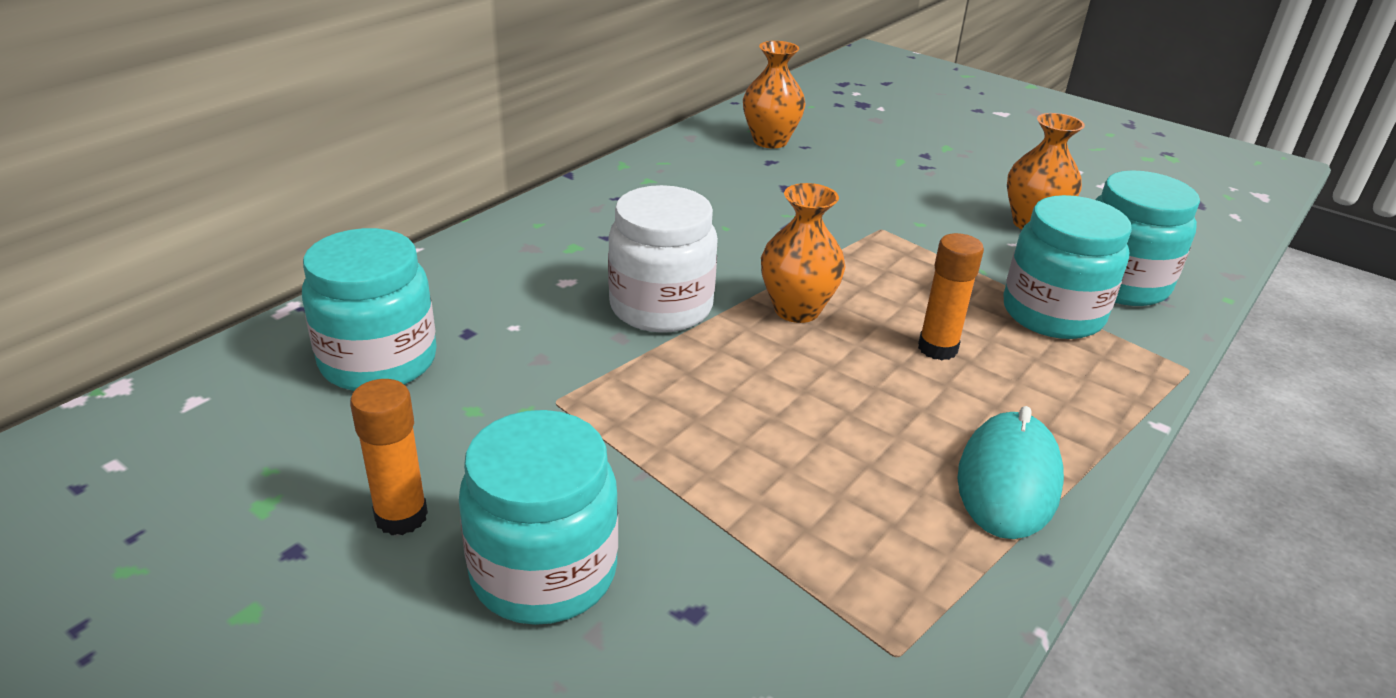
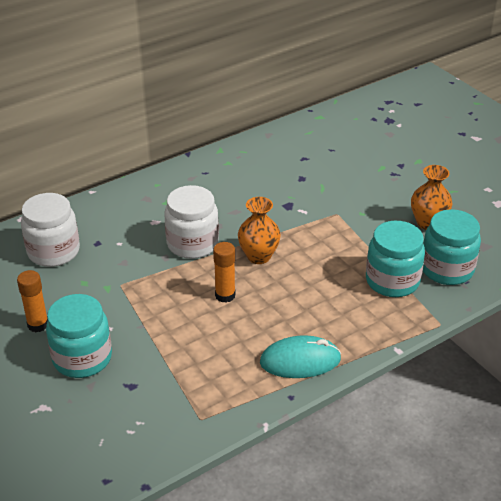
camera: 20 degrees right, 5 degrees up
(378, 361) = (53, 251): turquoise jar -> white jar
(770, 141) = (313, 143): orange vase -> none
(937, 348) = (315, 290): orange glue stick -> orange glue stick (225, 295)
(1008, 480) = (300, 361): turquoise mouse -> turquoise mouse turned 45 degrees clockwise

